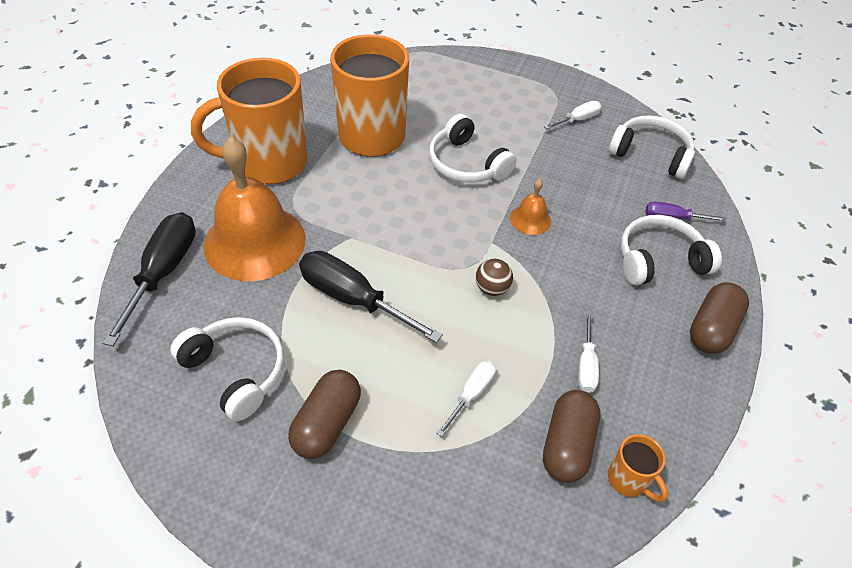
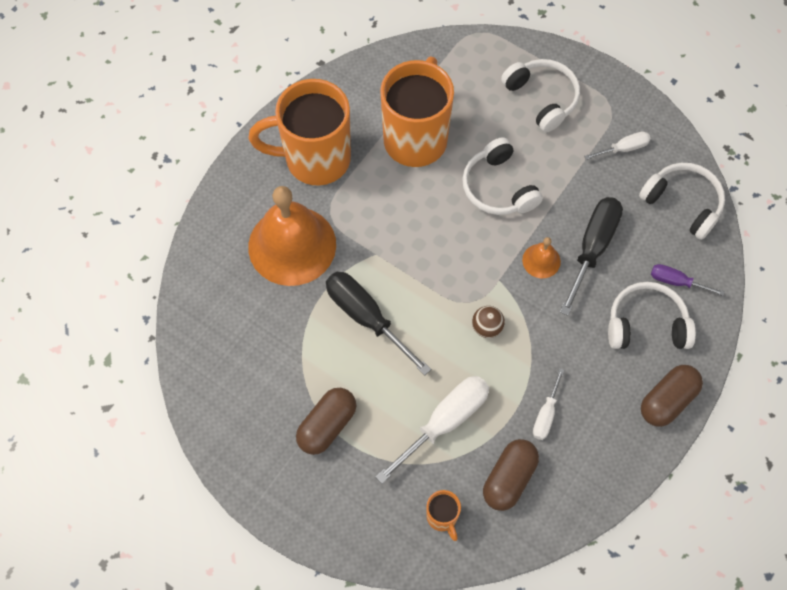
camera: 15 degrees right, 15 degrees up
(163, 272) = (213, 264): black screwdriver -> black screwdriver (592, 248)
(236, 371) = (263, 368): white headphones -> white headphones (542, 98)
(471, 394) = (445, 422): white screwdriver -> white screwdriver, size x1.86
(628, 480) = (548, 516): orange mug -> orange mug (442, 517)

